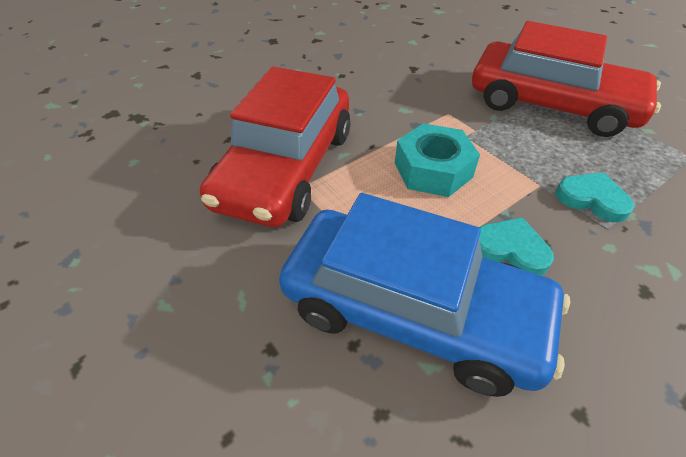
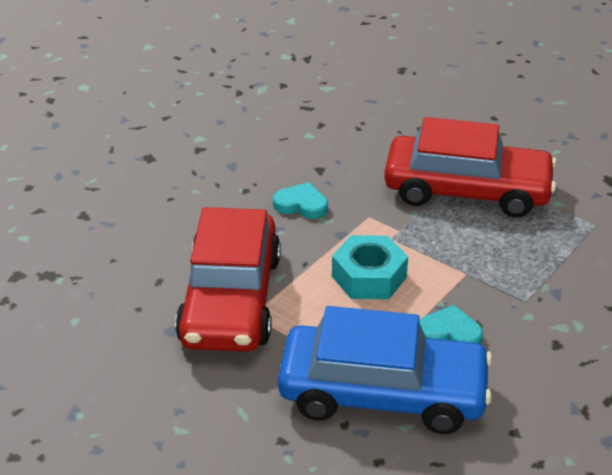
camera: 15 degrees left, 10 degrees down
(592, 199) = (511, 278): turquoise heart -> turquoise heart (301, 205)

